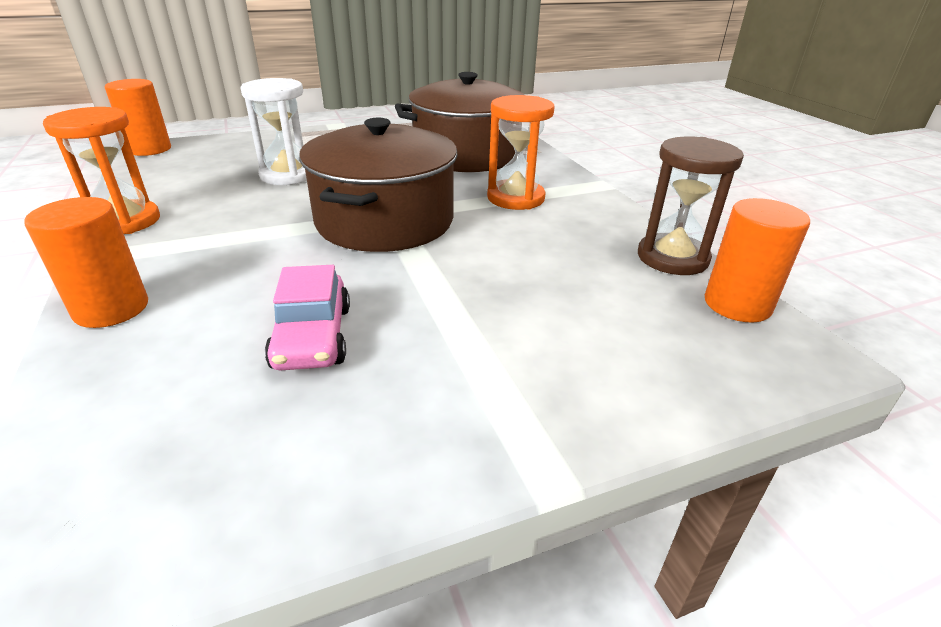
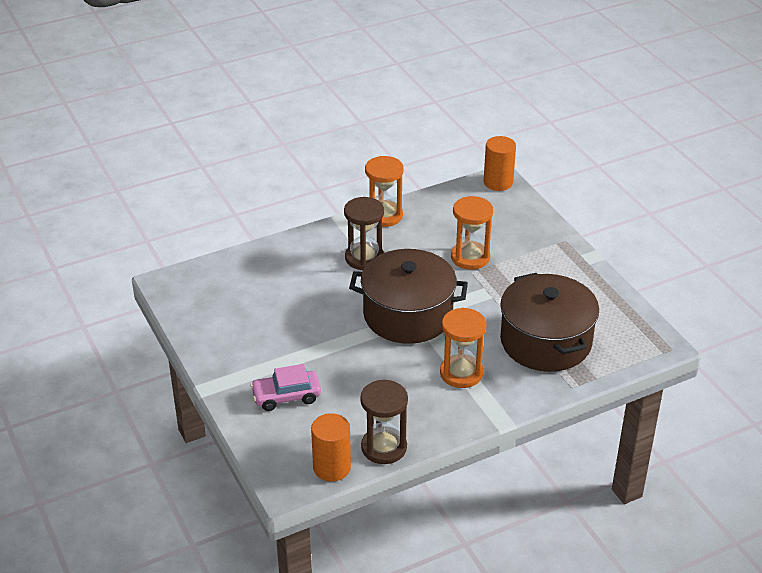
camera: 85 degrees right, 5 degrees up
(111, 309) = (298, 245): orange cylinder -> none
(220, 244) = (364, 258): none -> brown hourglass
(288, 175) = (470, 257): white hourglass -> orange hourglass
(313, 337) = (283, 311): pink car -> pink car (286, 396)

